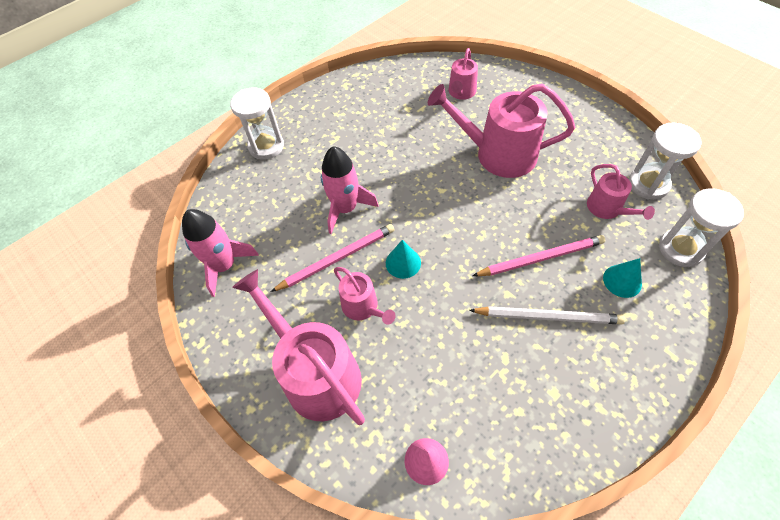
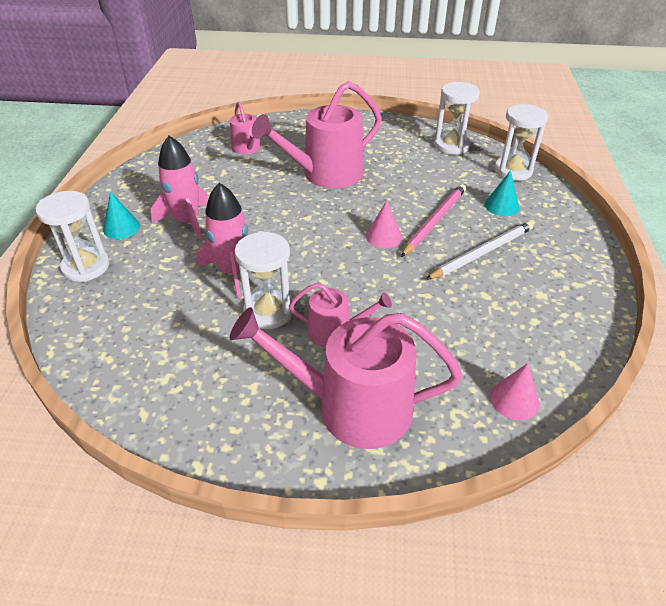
camera: 45 degrees left, 15 degrees down
(224, 266) = (149, 386): pink rocket -> pink rocket (187, 222)
(337, 258) = (268, 312): pink pencil -> white hourglass
(403, 263) = (333, 281): turquoise cone -> turquoise cone (121, 227)
(482, 246) = (384, 236): none -> pink cone
(607, 209) = (442, 171): pink watering can -> none

